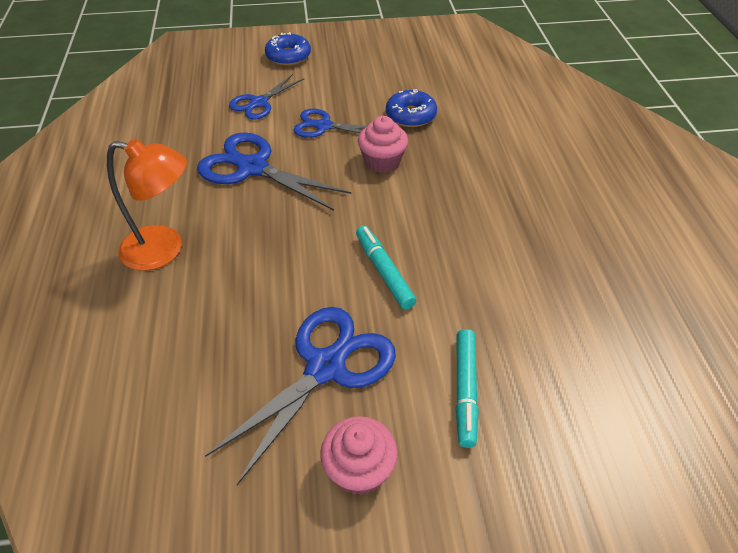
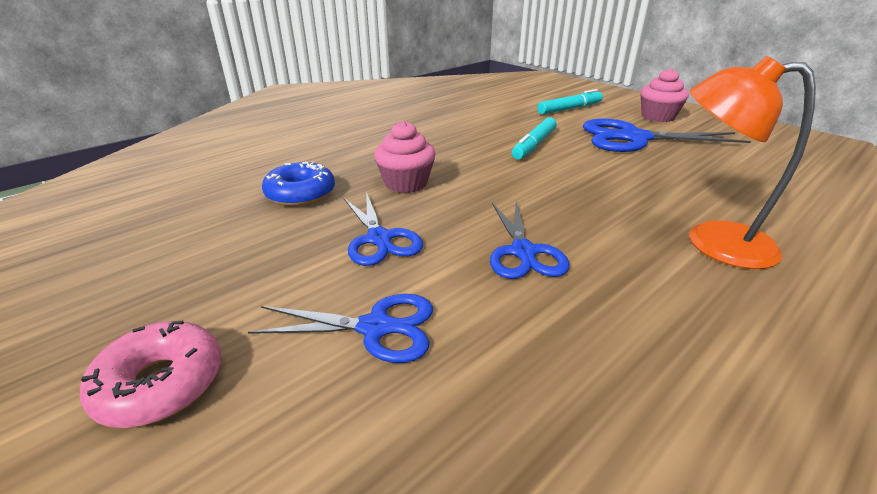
camera: 125 degrees left, 15 degrees down
(164, 250) = (712, 242): orange lamp -> orange lamp turned 45 degrees counterclockwise
(252, 168) = (523, 252): blue scissors -> blue scissors, size x0.61
(288, 56) = (161, 383): blue donut -> pink donut

